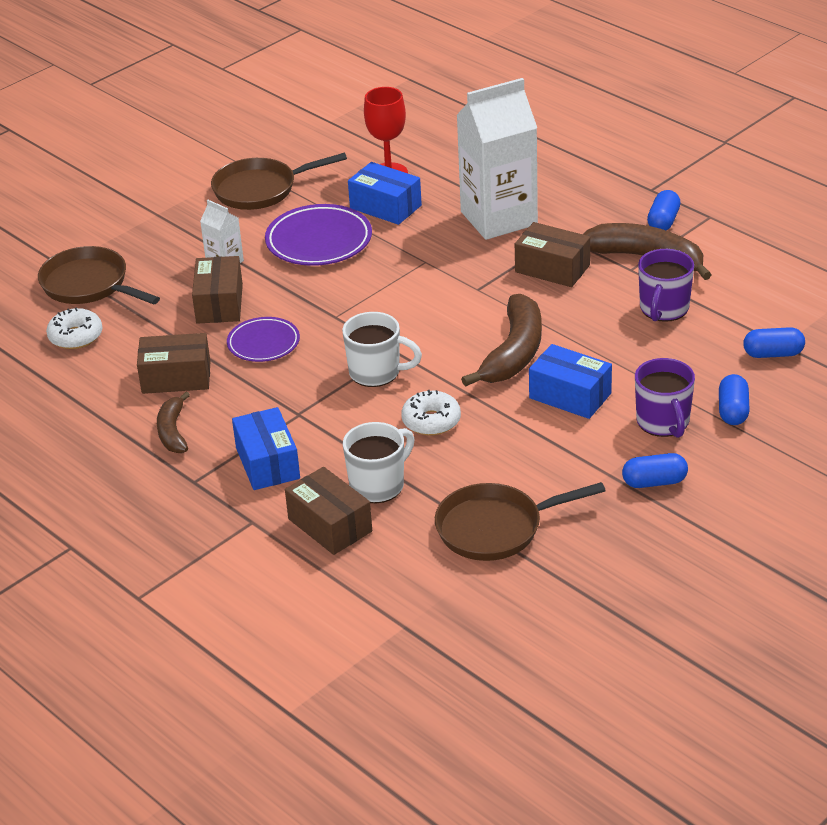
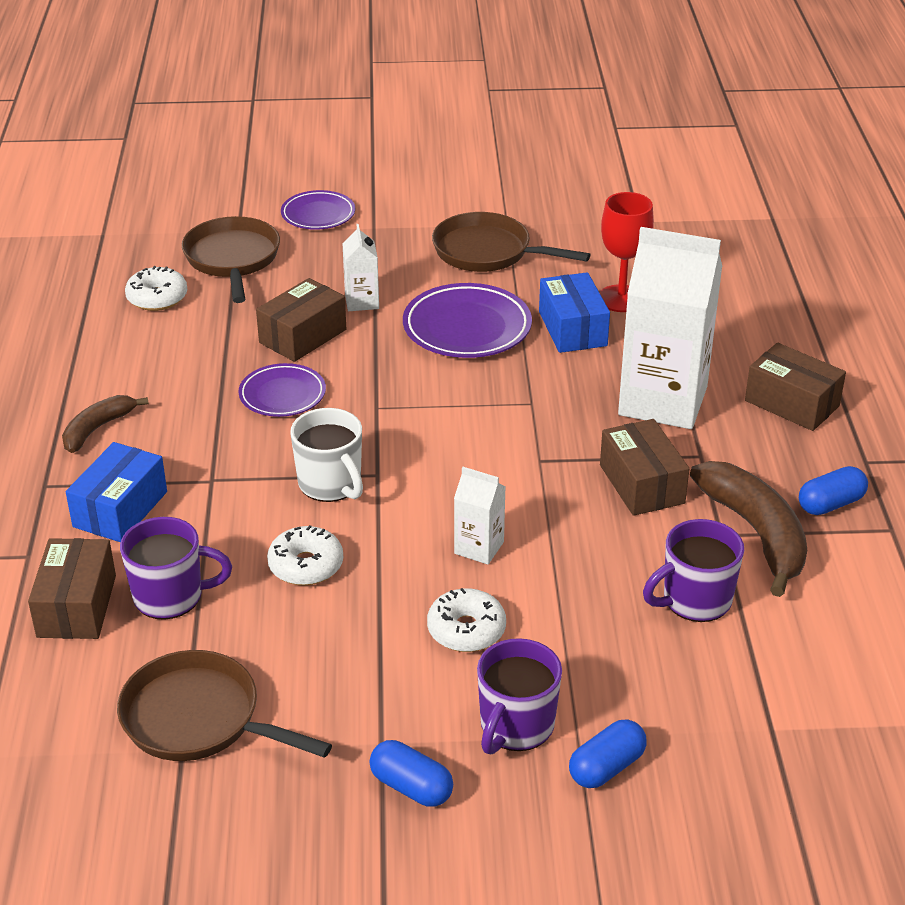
camera: 40 degrees right, 0 degrees up
(103, 226) = (318, 214): none -> purple plate
(176, 377) = (172, 381): brown box -> brown box (792, 403)
(378, 485) = (171, 596): white mug -> purple mug
(514, 353) = (479, 548): brown banana -> white carton
(570, 396) = (466, 630): blue box -> white donut
(773, 354) = (744, 733): blue capsule -> none

